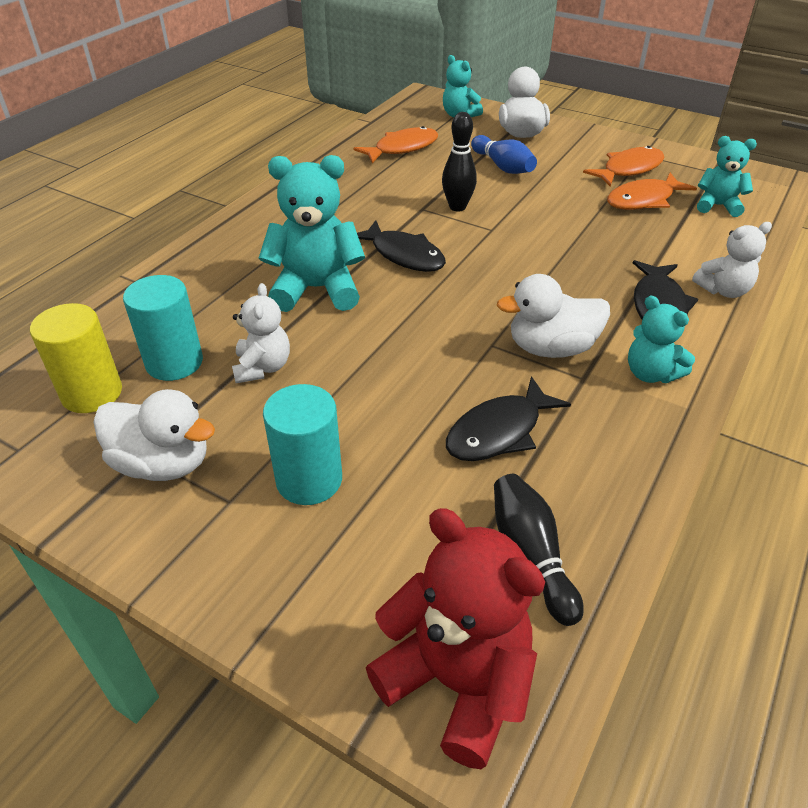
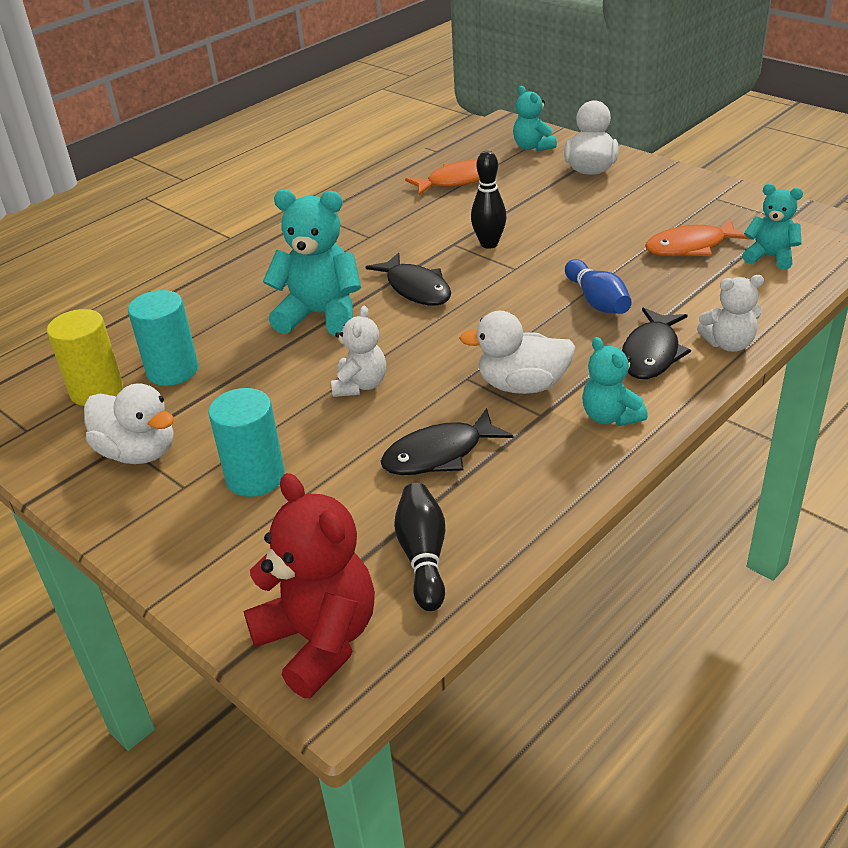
camera: 15 degrees right, 5 degrees down
(262, 367) = (247, 381): white teddy bear -> white teddy bear (360, 385)
(503, 167) = (554, 204): blue bowling pin -> blue bowling pin (597, 301)
(629, 169) = (690, 213): orange fish -> none

